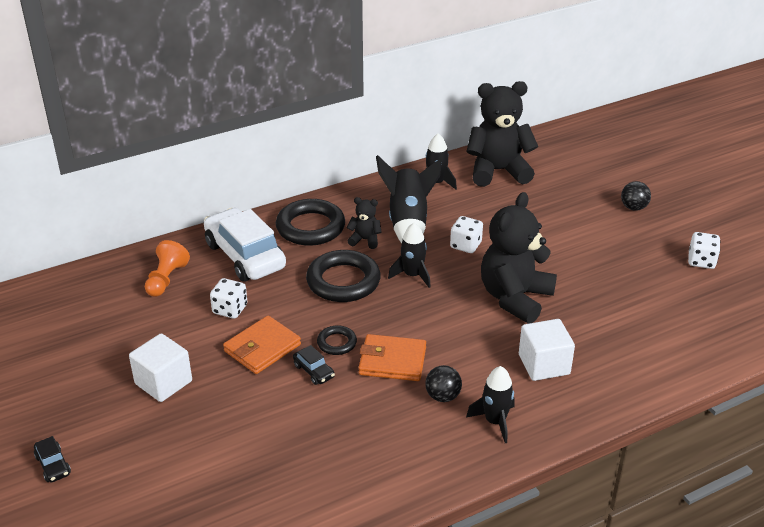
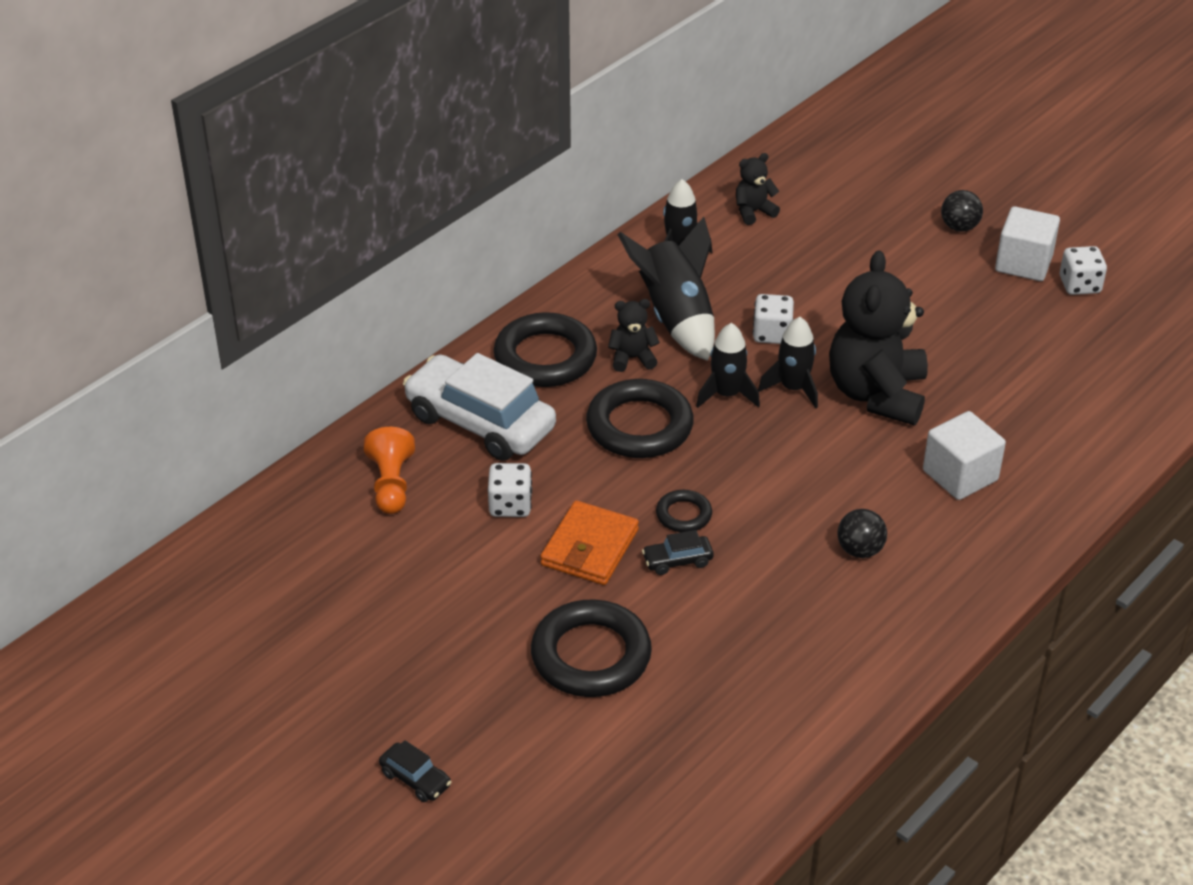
camera: 20 degrees left, 5 degrees up
(163, 382) = (487, 630): white cube -> white cube (1023, 263)
(217, 417) = (591, 655): none -> black ring
(314, 371) = (677, 561): black car -> black car turned 135 degrees clockwise
(392, 361) = (770, 520): orange wallet -> none
(495, 422) = (941, 565): black rocket -> black rocket (793, 388)
(498, 171) = (753, 212): black teddy bear -> black teddy bear, size x0.46

